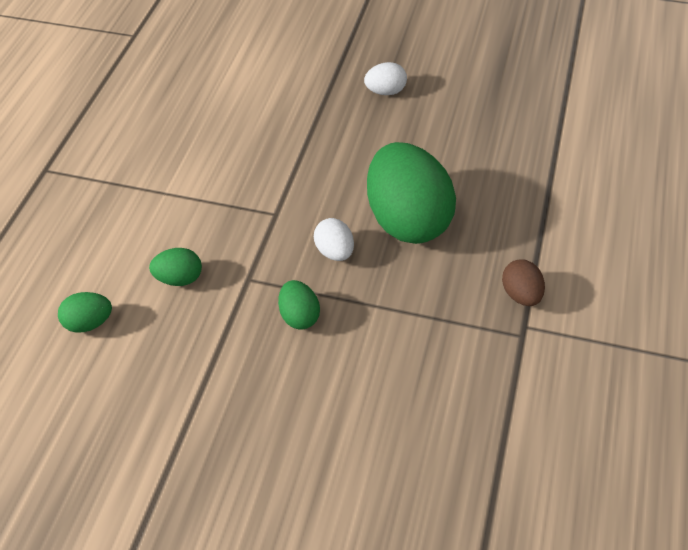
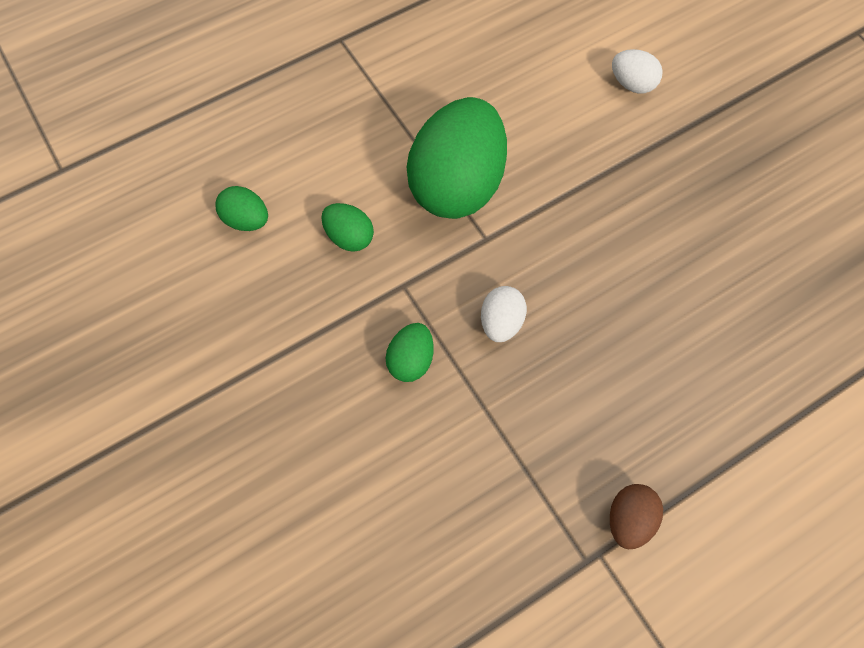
camera: 40 degrees right, 15 degrees up
(385, 91) = (716, 186): white egg -> white egg (632, 84)
(408, 220) = (599, 346): green egg -> green egg (457, 185)

